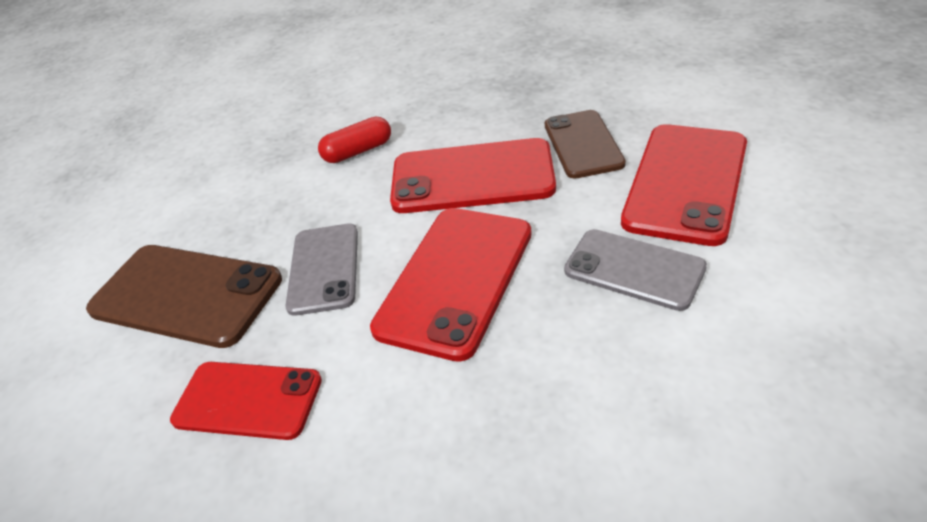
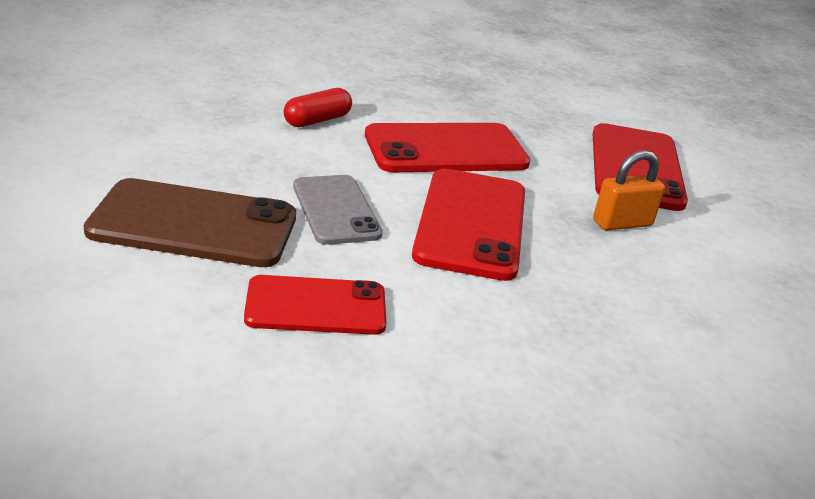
camera: 25 degrees left, 10 degrees down
(582, 144) = (535, 133): brown phone -> none
(634, 269) = (622, 223): grey phone -> orange padlock

